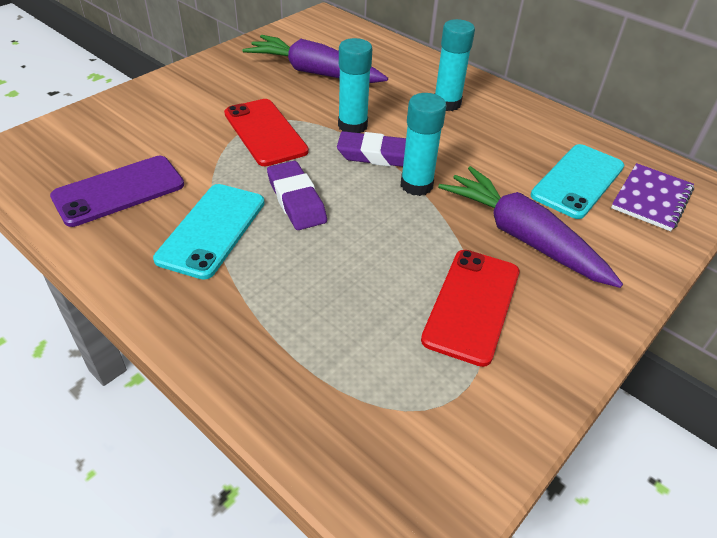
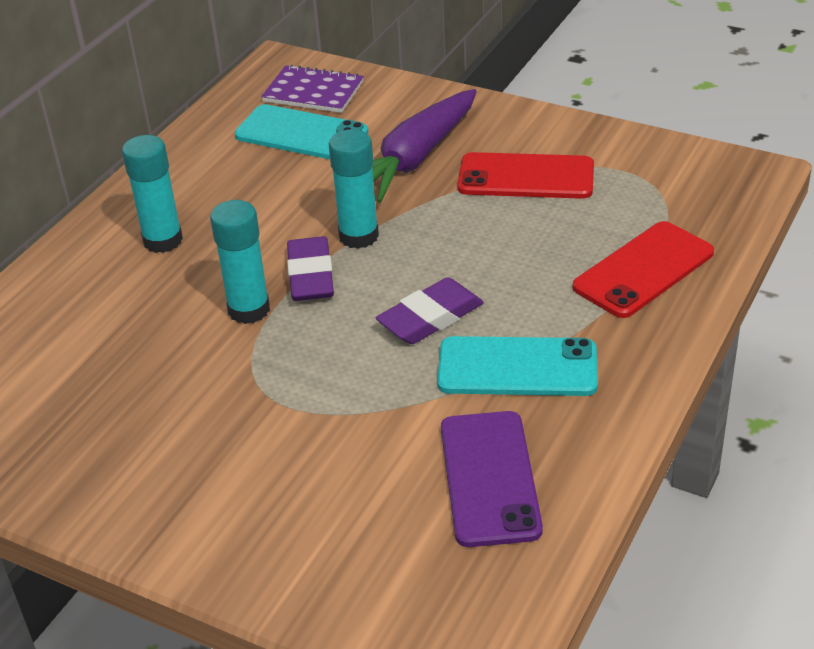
camera: 100 degrees left, 5 degrees down
(119, 191) = (489, 478): purple phone -> purple phone turned 45 degrees clockwise
(265, 132) = (295, 385): red phone -> red phone (643, 270)
(315, 72) = (105, 381): purple carrot -> none

